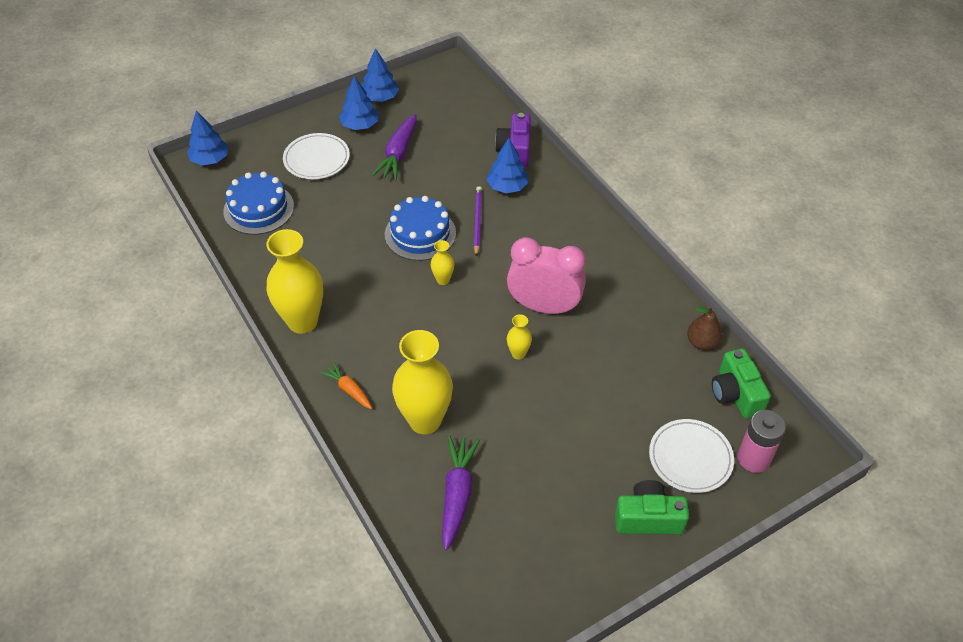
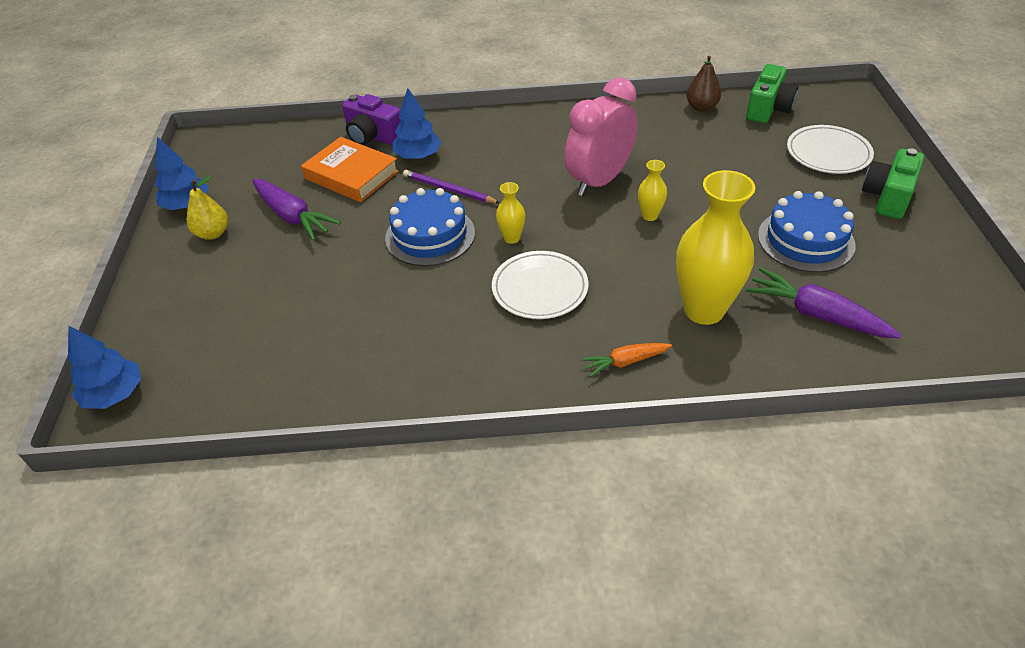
camera: 60 degrees left, 5 degrees down
(258, 209) = (259, 366): blue cake -> blue cake (805, 240)
(302, 321) = (490, 375): yellow vase -> none
(316, 159) = (228, 286): white plate -> white plate (540, 288)
(360, 125) = (213, 233): blue tree -> yellow pear
(461, 161) = (351, 175): none -> orange book
(735, 394) = (768, 109): green camera -> green camera turned 75 degrees counterclockwise
(753, 458) = (842, 122): pink battery -> none

